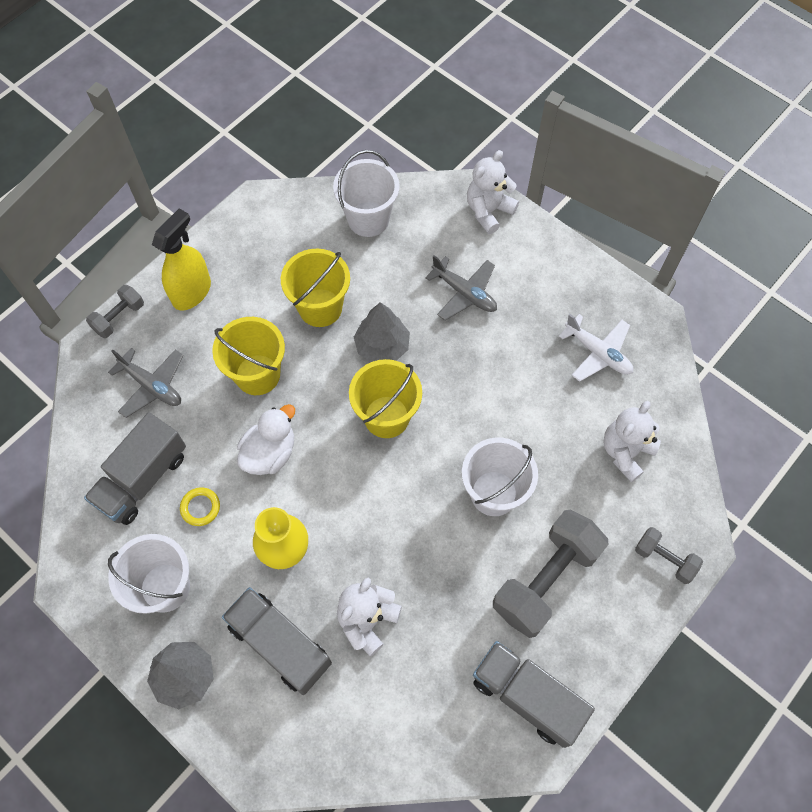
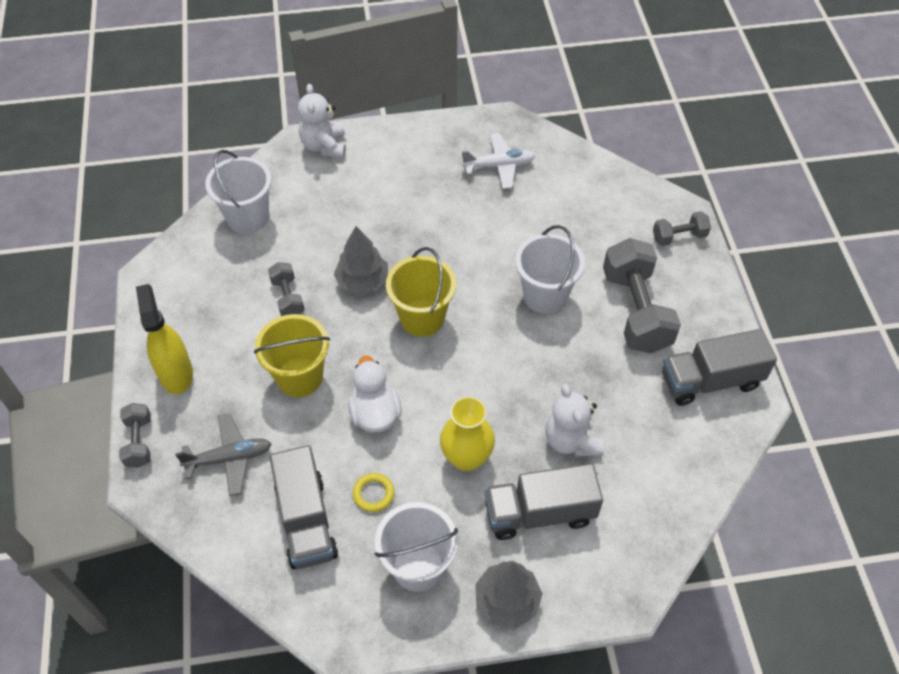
camera: 50 degrees left, 10 degrees down
(320, 308) = (288, 297): yellow bucket -> grey dumbbell
(464, 293) = (373, 204): grey plane -> none
(625, 452) = (585, 203): white teddy bear -> none

